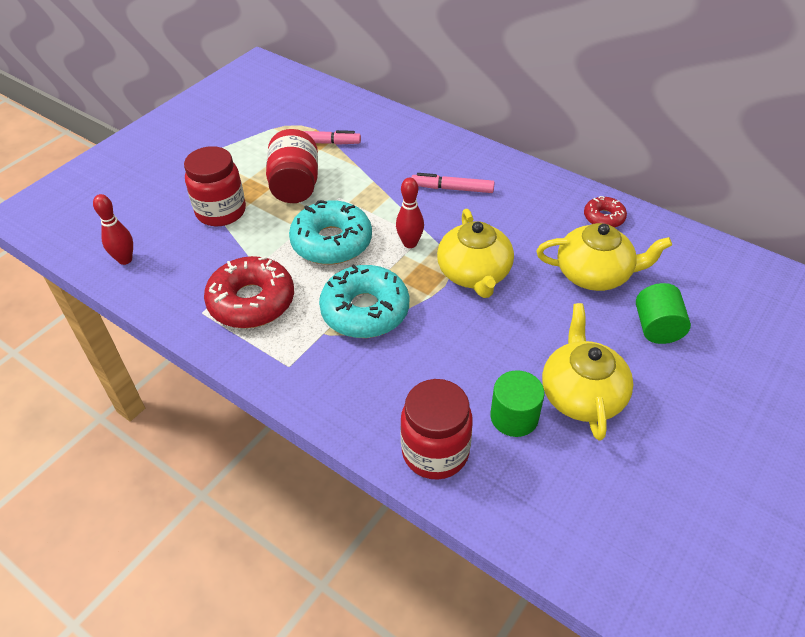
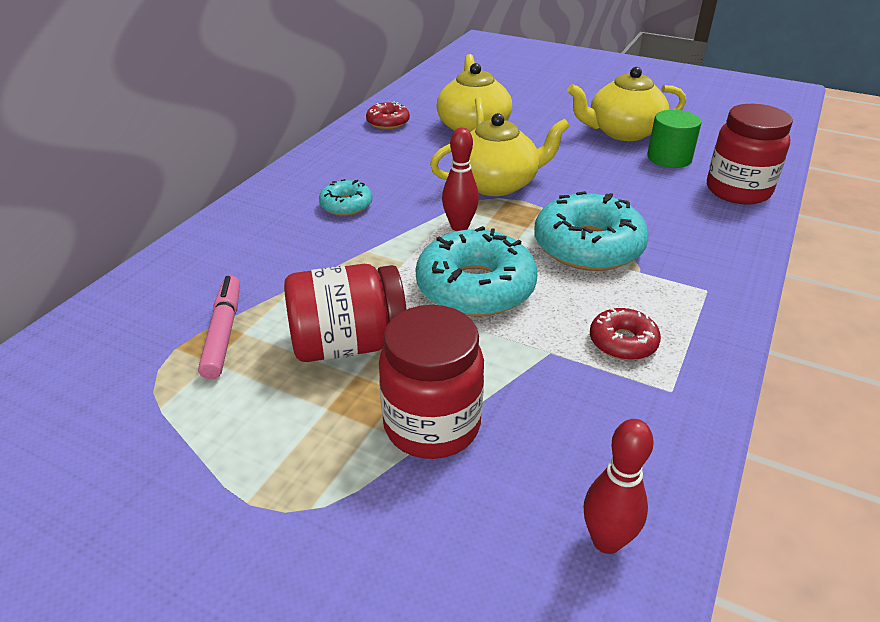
camera: 100 degrees left, 10 degrees down
(251, 301) = (623, 342): red donut -> red donut, size x0.52
(452, 189) = (346, 205): pink marker -> turquoise donut
(657, 328) = (529, 104): green cylinder -> none

